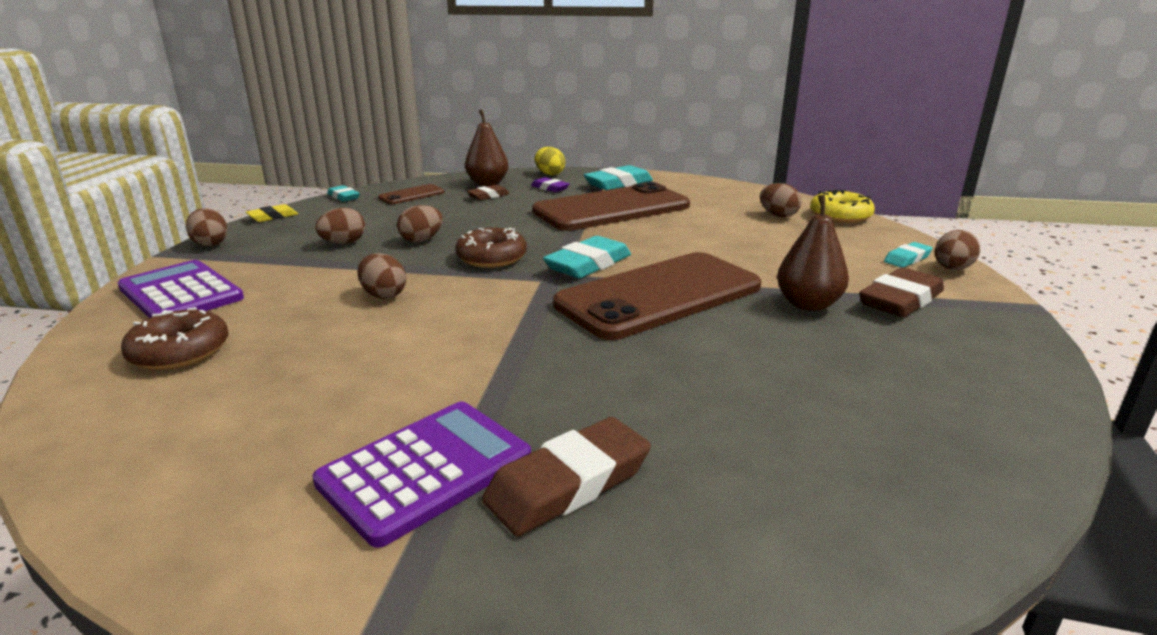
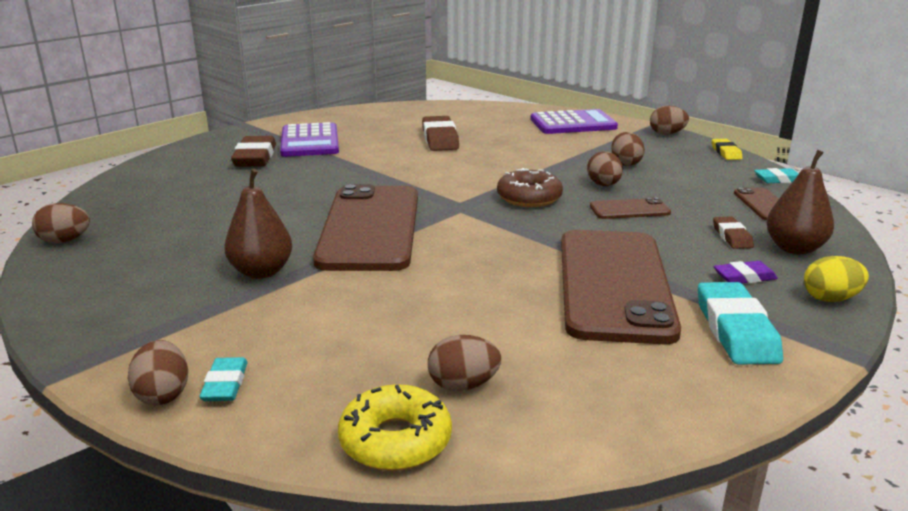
camera: 125 degrees right, 0 degrees up
(180, 352) = (488, 120): brown donut -> none
(383, 295) = (501, 159): brown egg -> brown egg (65, 241)
(473, 224) = (629, 210): none -> brown phone
(588, 264) = (466, 224): turquoise eraser -> none
(900, 300) = (191, 315): brown eraser -> brown eraser (440, 139)

